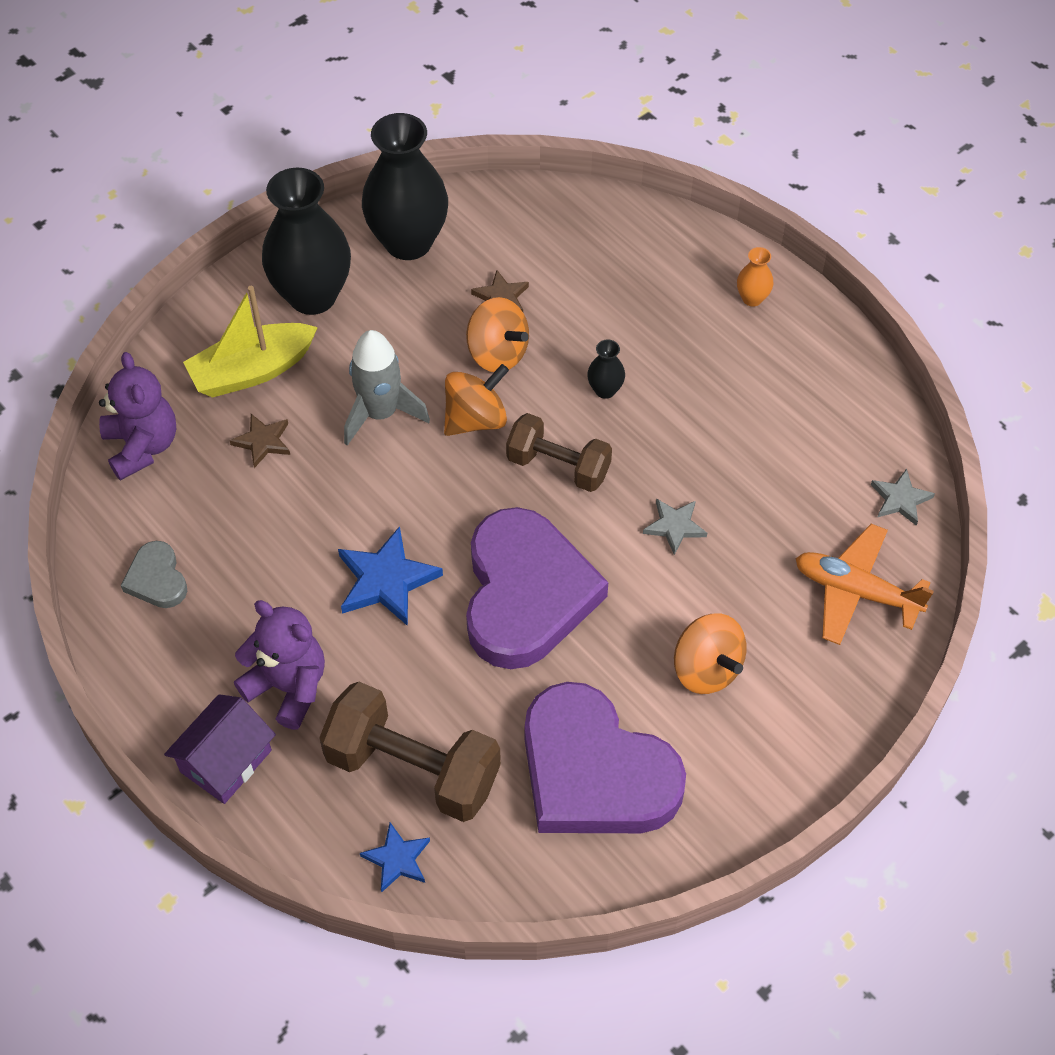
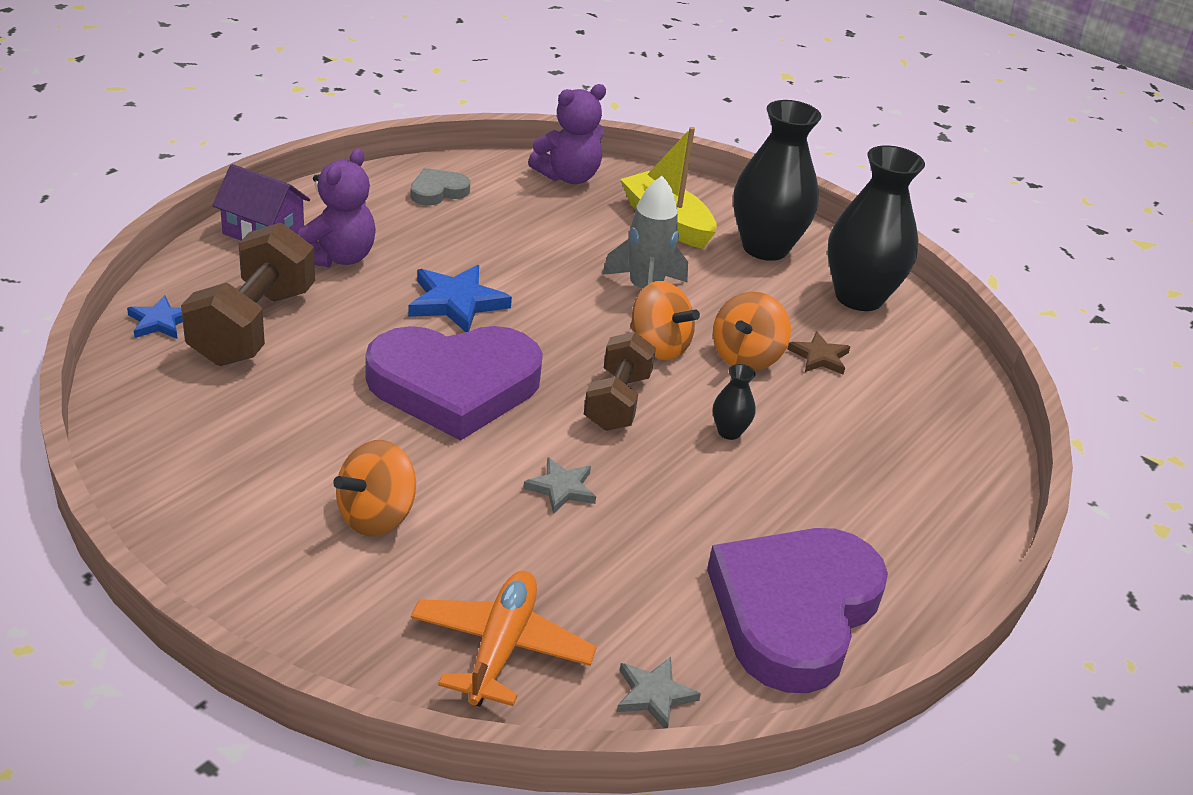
camera: 75 degrees right, 20 degrees down
(263, 442) = (591, 231): brown star -> none
(594, 771) = (247, 437): purple heart -> purple heart (794, 611)
(752, 298) = (917, 548): orange vase -> none

